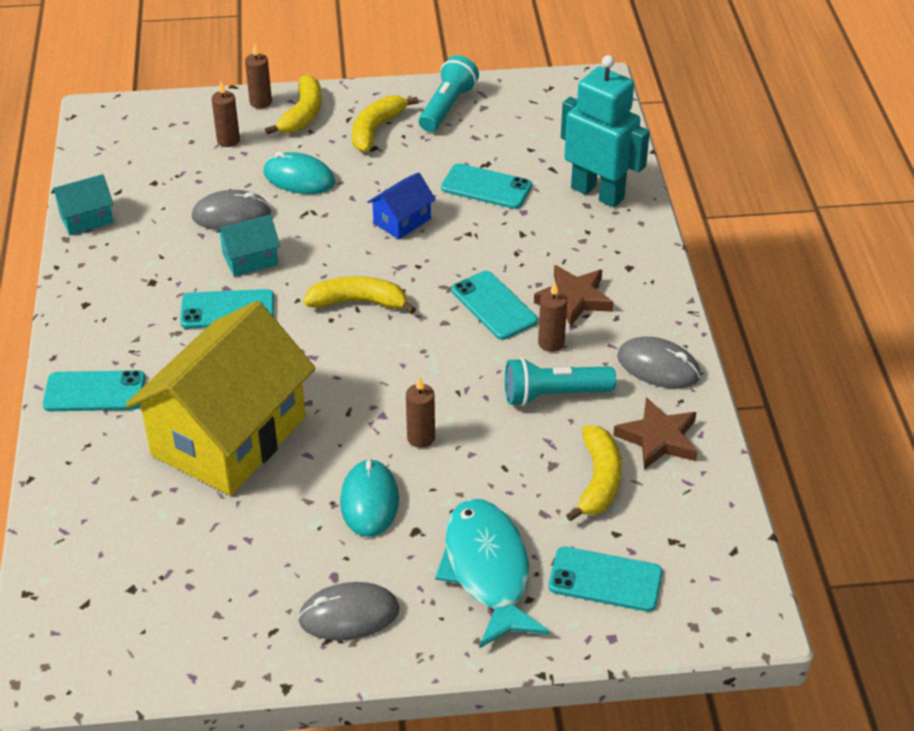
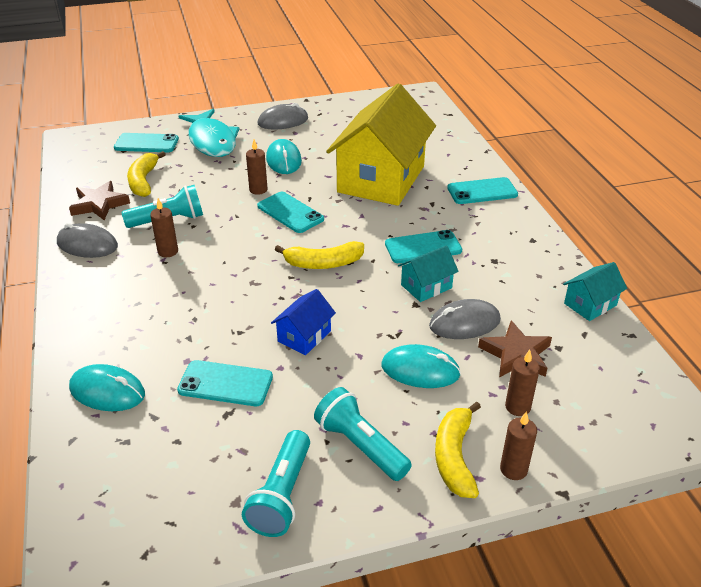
camera: 170 degrees right, 5 degrees down
(376, 129) = (360, 445): yellow banana -> turquoise flashlight
(494, 306) = (213, 273): turquoise phone -> turquoise phone (290, 213)
(574, 299) = (146, 285): brown star -> brown star (516, 354)
(597, 193) = (107, 391): turquoise robot -> turquoise mouse

